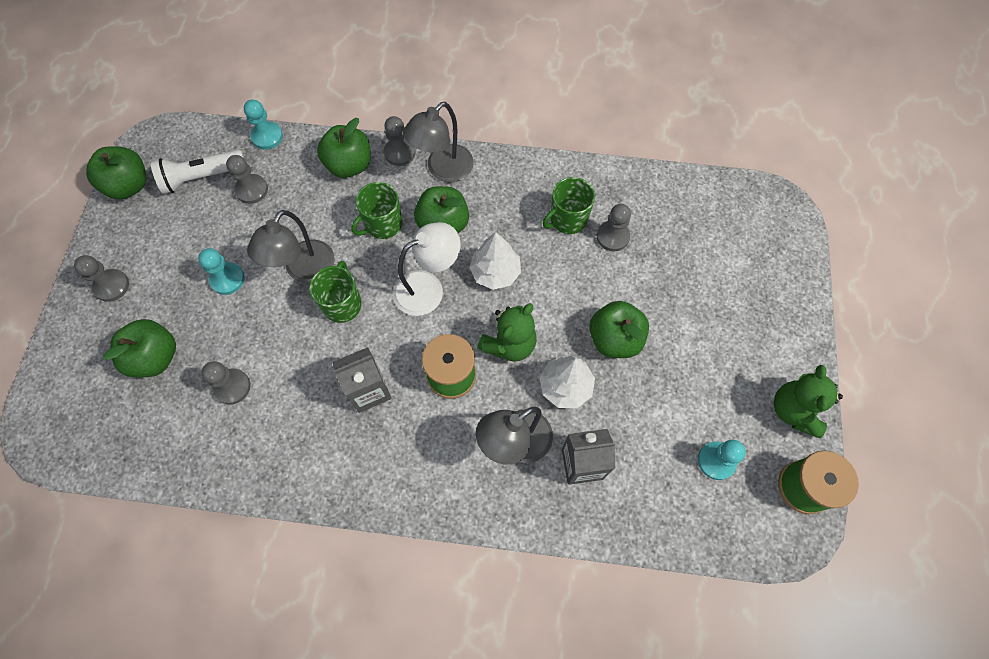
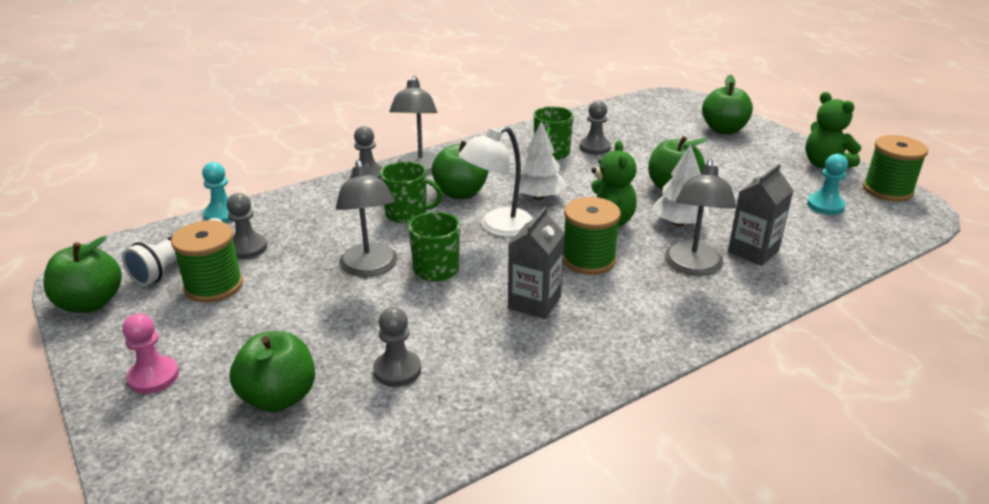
camera: 40 degrees left, 35 degrees down
(112, 286) = (154, 377): grey pawn -> pink pawn
(202, 219) = (214, 286): none -> green spool
(227, 279) = (294, 308): turquoise pawn -> none
(349, 165) = (330, 198): green apple -> green apple (723, 130)
(383, 224) = (407, 214): green mug -> green mug turned 90 degrees counterclockwise
(428, 288) = (498, 227): white lamp -> white lamp turned 150 degrees counterclockwise

